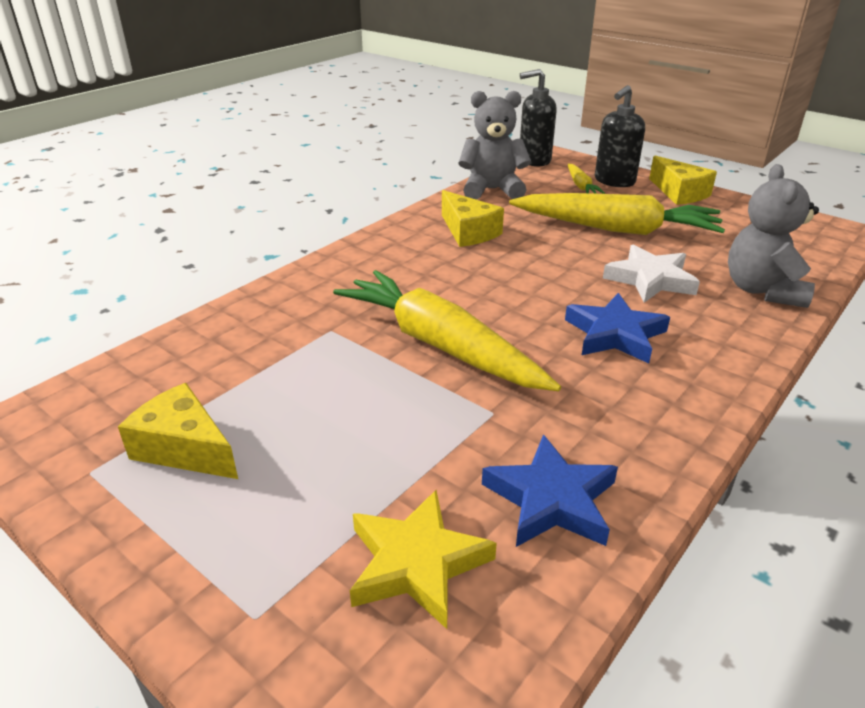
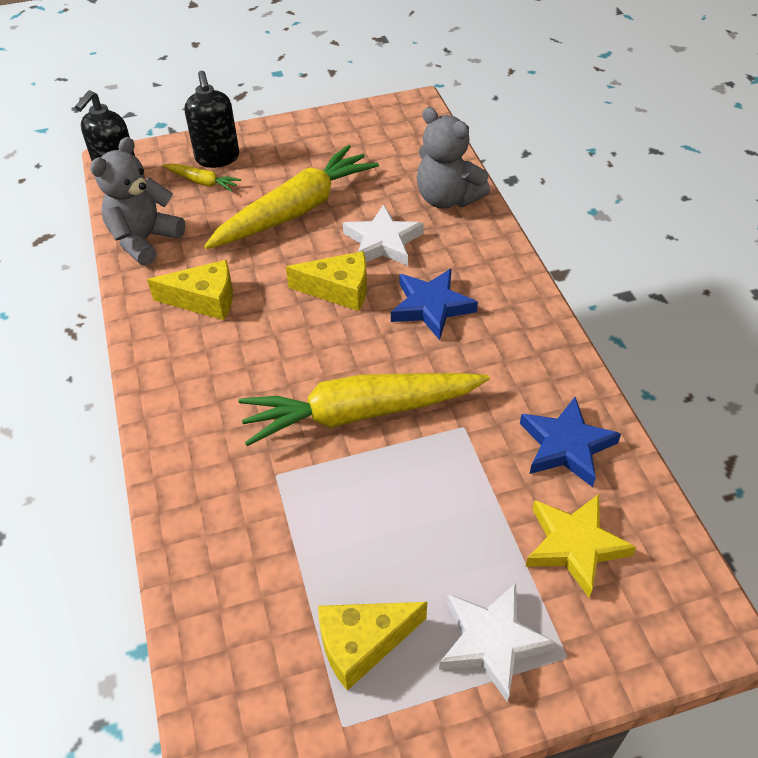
camera: 55 degrees left, 15 degrees up
(238, 541) = (492, 642): none -> white star
(679, 193) = (278, 138): yellow cheese -> yellow cheese (339, 290)

